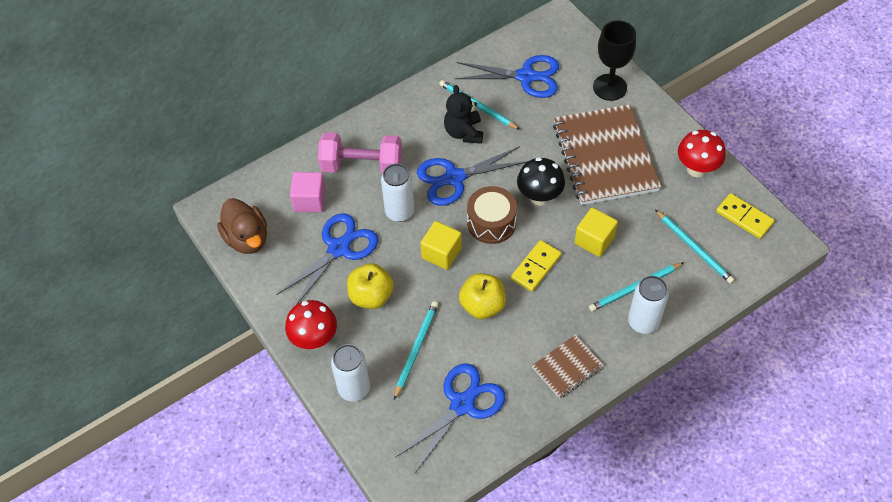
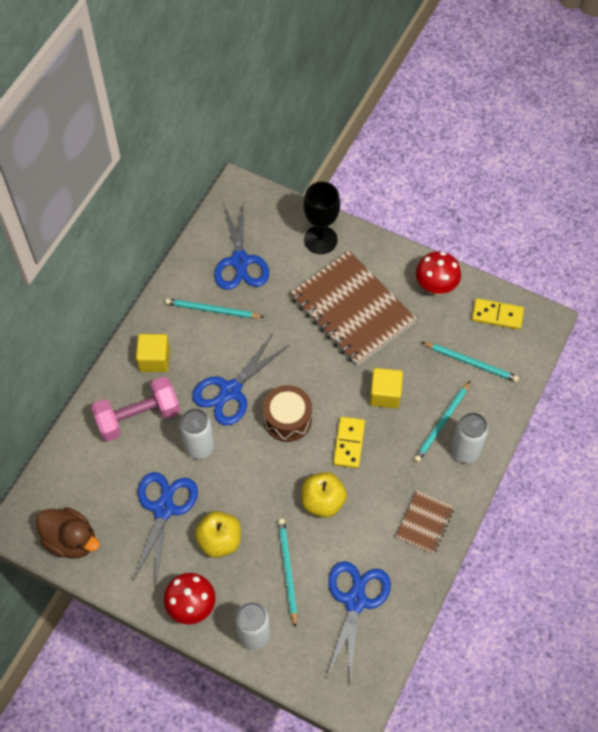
camera: 30 degrees left, 5 degrees up
(310, 200) = (108, 474): pink cube -> none
(441, 253) = (259, 469): yellow cube -> yellow cube (154, 359)
(464, 132) = (214, 342): black teddy bear -> none
(526, 77) = (240, 261): blue scissors -> blue scissors turned 105 degrees clockwise
(539, 197) = (316, 375): black mushroom -> none

